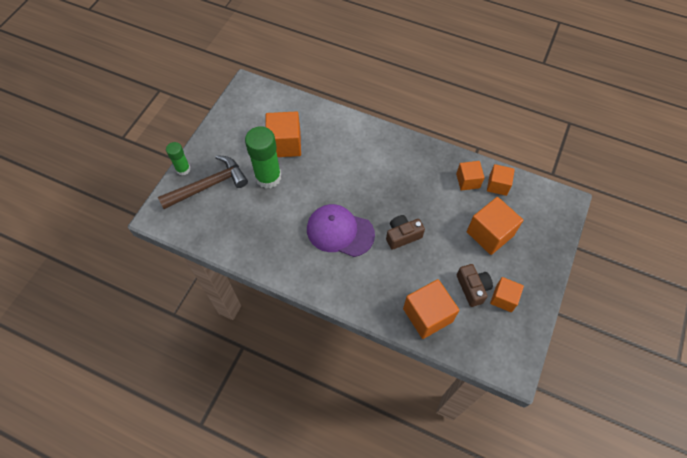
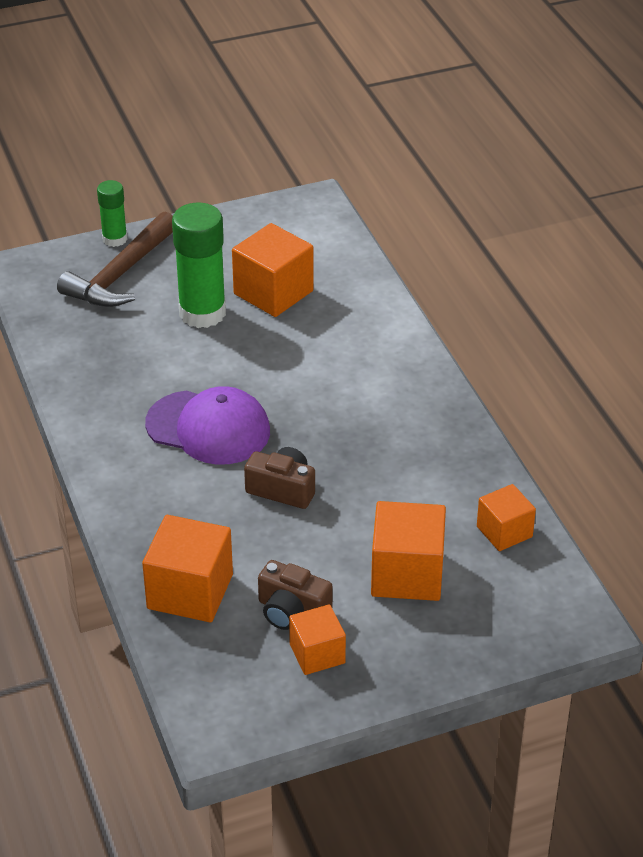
camera: 45 degrees right, 20 degrees down
(209, 185) = (121, 274): brown hammer -> brown hammer turned 105 degrees clockwise
(340, 231) = (208, 428): purple cap -> purple cap turned 135 degrees clockwise
(468, 181) = (466, 496): orange cube -> none
(472, 288) = (292, 611): brown camera -> brown camera turned 90 degrees clockwise

